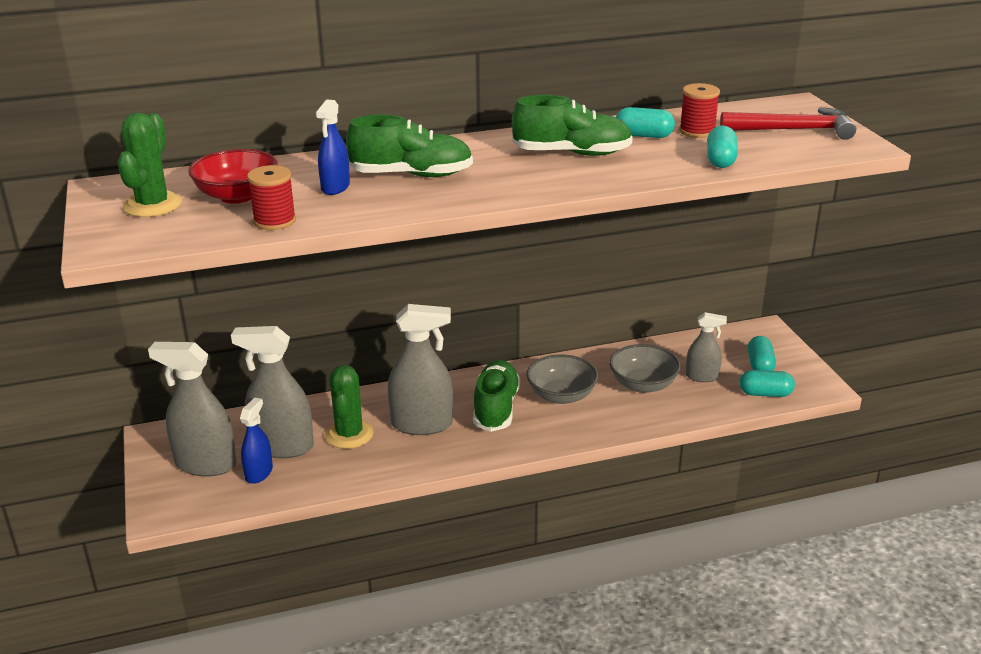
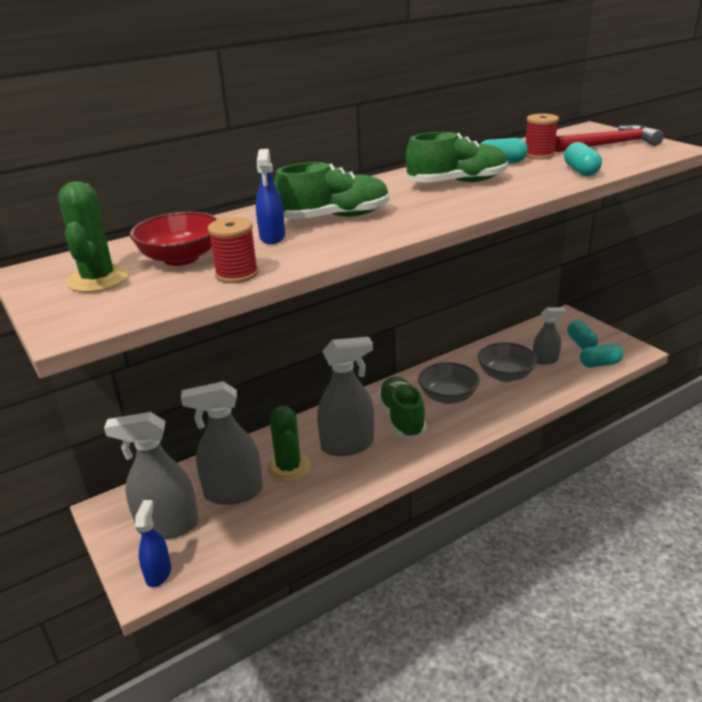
camera: 15 degrees left, 0 degrees up
(259, 473) = (223, 522): blue spray bottle -> blue spray bottle (158, 573)

